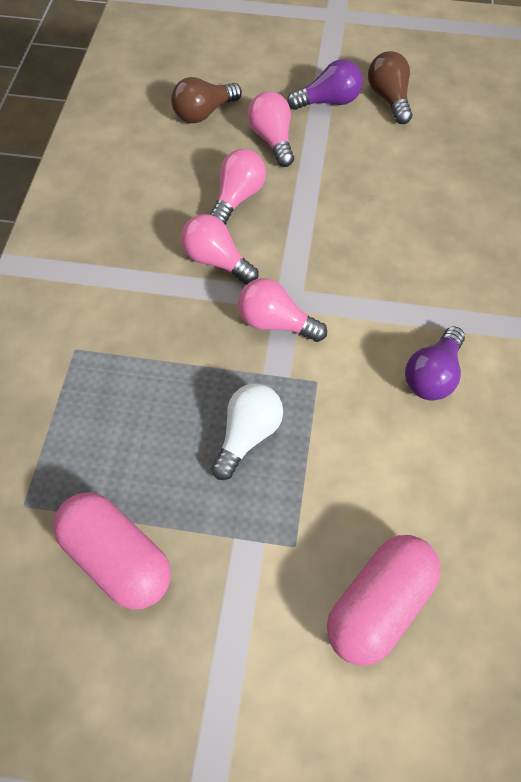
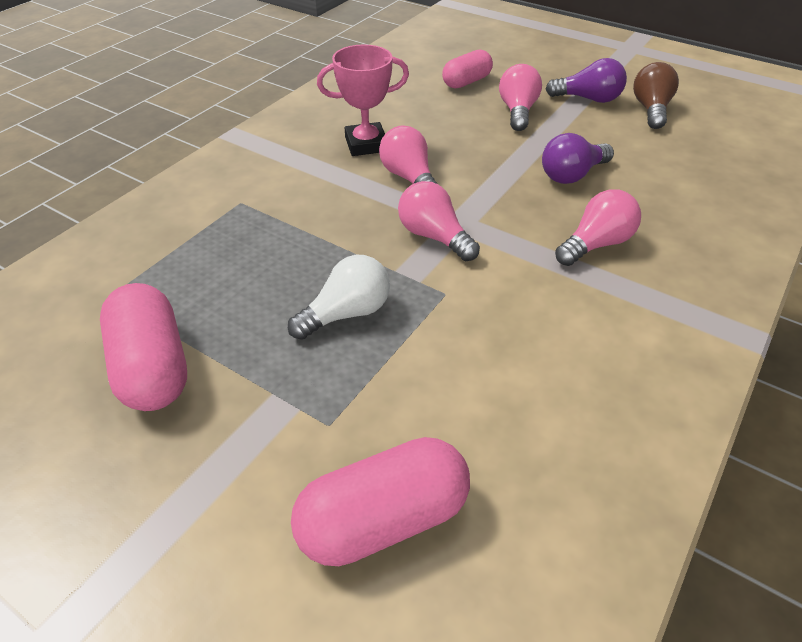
camera: 25 degrees right, 15 degrees down
(152, 232) = (366, 144): none -> pink trophy
(204, 113) = (466, 82): brown light bulb -> pink capsule
(237, 197) = (459, 141): pink light bulb -> pink light bulb (596, 244)
(433, 375) = (575, 328): purple light bulb -> purple light bulb (572, 175)

